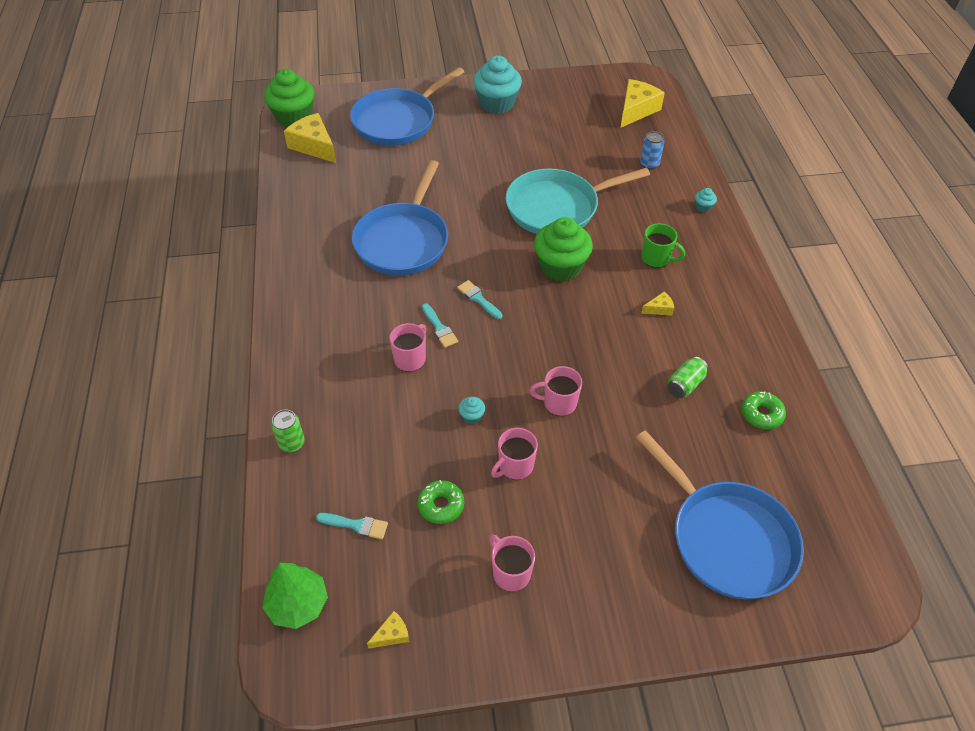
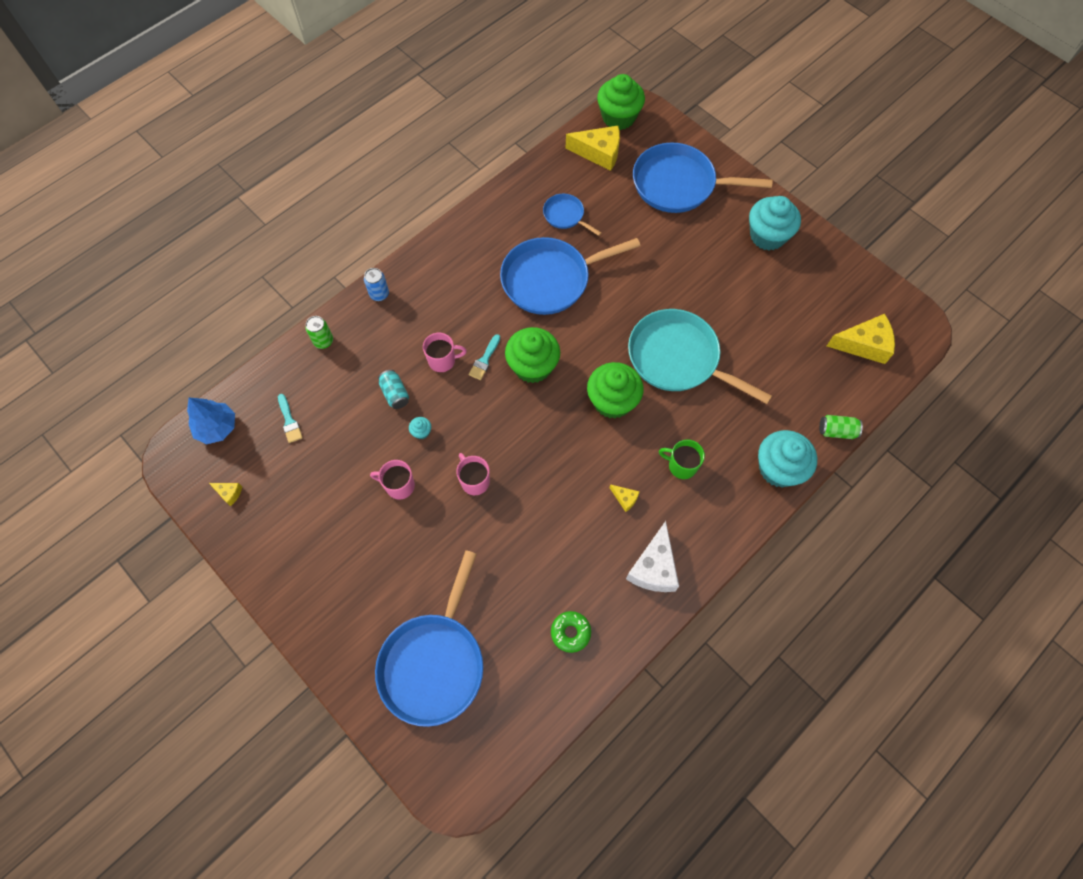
camera: 55 degrees right, 15 degrees up
(298, 604) = (217, 428): green tree -> blue tree
(314, 146) = (599, 153): yellow cheese -> yellow cheese turned 90 degrees clockwise
(351, 198) = (565, 215): none -> blue pan
(411, 415) = (395, 394): none -> turquoise can
(441, 505) = (337, 460): green donut -> none
(478, 299) = (532, 366): turquoise brush -> green cupcake
(510, 572) = (314, 534): pink mug -> none
(649, 164) = (797, 396): blue can -> blue can (379, 294)
(656, 258) = (681, 466): green mug -> green mug turned 120 degrees clockwise
(685, 384) = (558, 560): green can -> green can (836, 431)
(703, 207) = (778, 468): turquoise cupcake -> turquoise cupcake, size x2.48
(736, 325) = (654, 567): none -> white cheese

